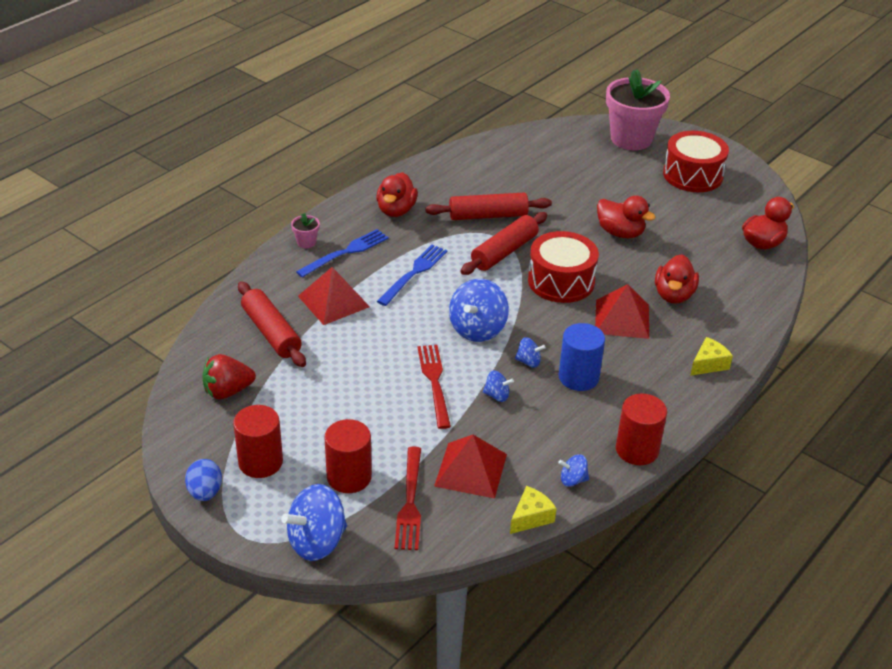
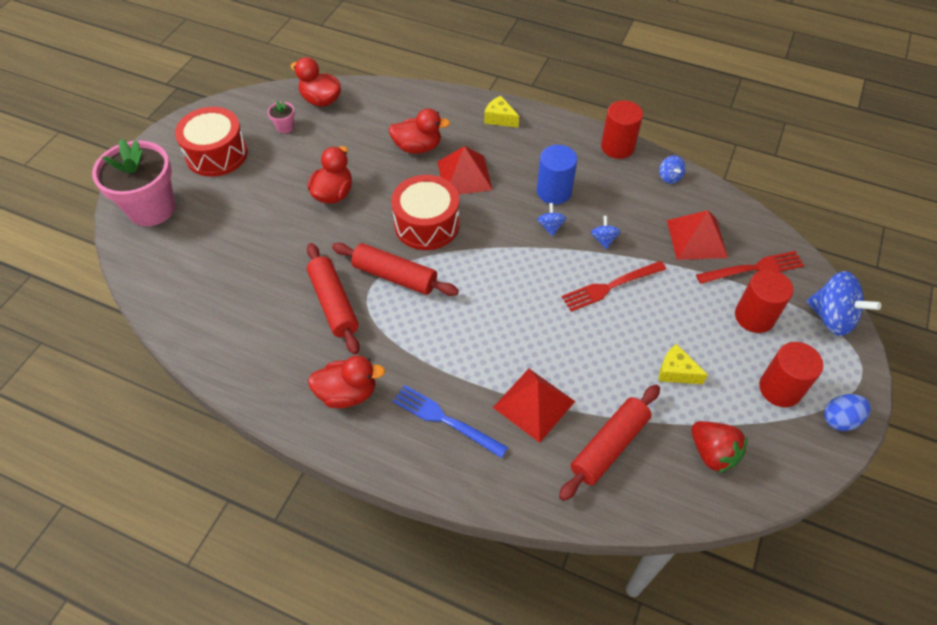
camera: 105 degrees left, 15 degrees up
(306, 242) = (440, 468): pink flower pot -> pink flower pot (285, 127)
(414, 272) = (457, 344): blue fork -> none
(477, 329) = (523, 271): blue spinning top -> none
(531, 517) = (720, 194): yellow cheese -> yellow cheese (676, 372)

